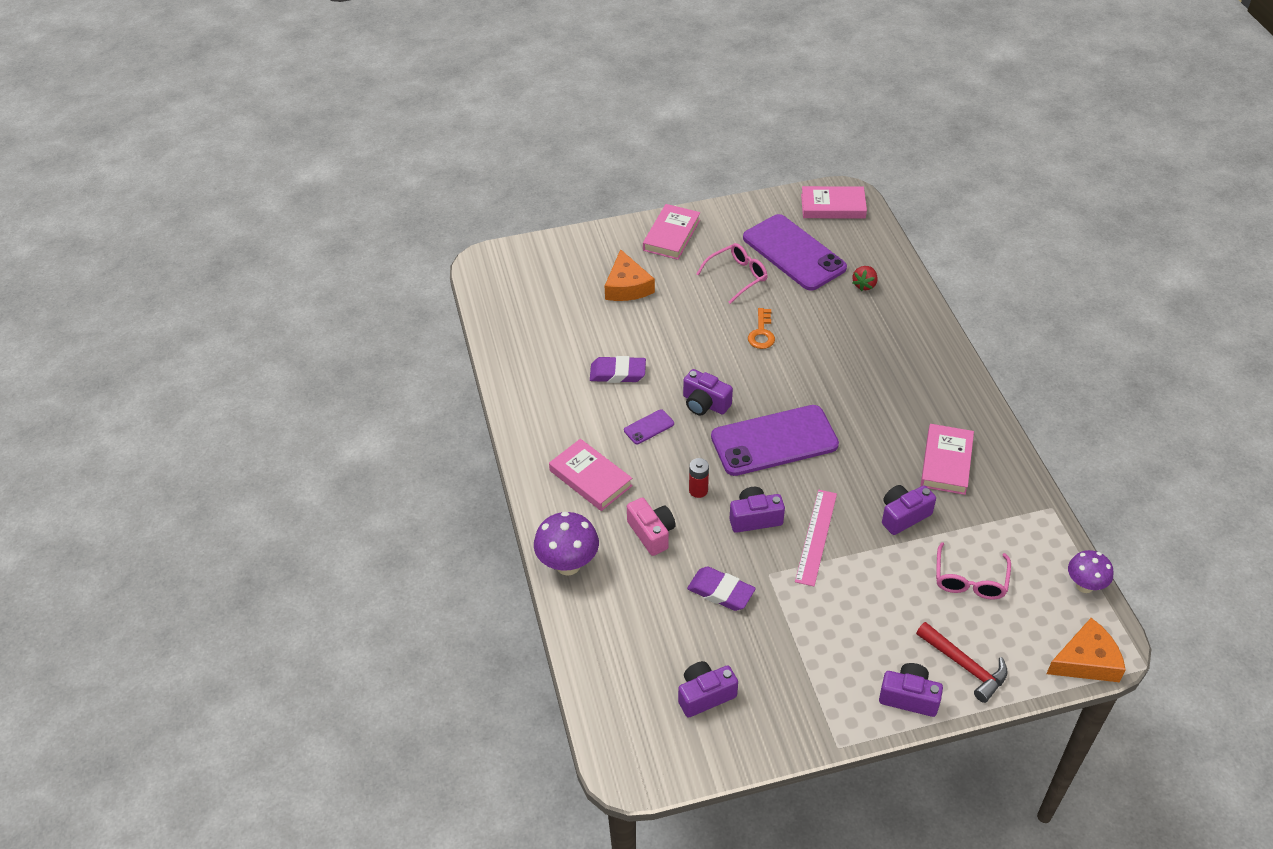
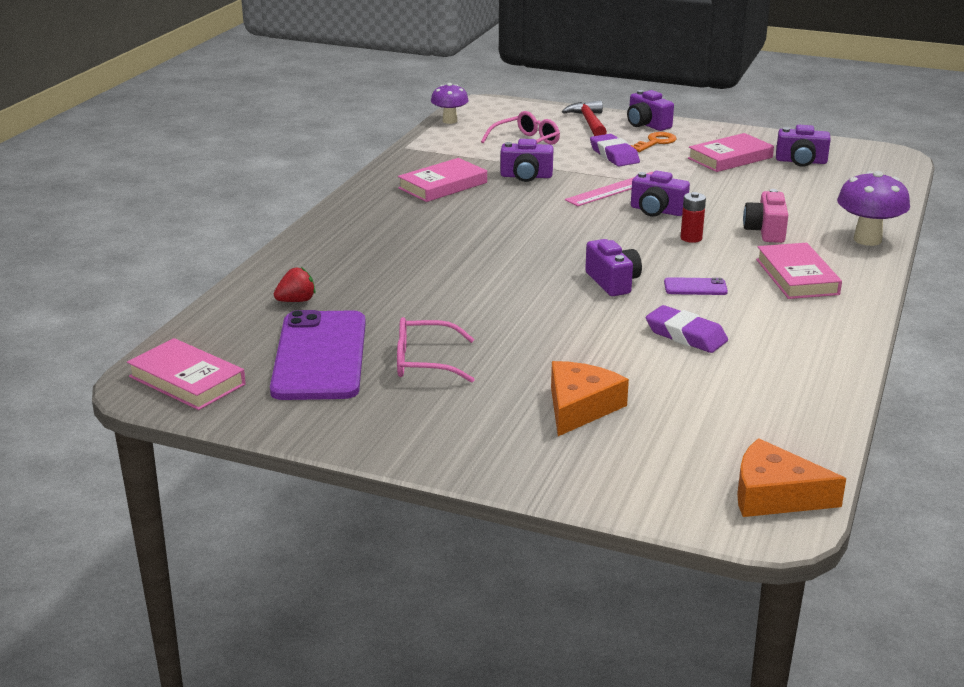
camera: 145 degrees left, 20 degrees down
(671, 235) = (444, 438): pink book -> pink book (730, 158)
(721, 592) = (735, 191): purple eraser -> purple eraser (614, 155)
(762, 333) = (474, 307): orange key -> orange key (655, 142)
(774, 441) = (576, 240): purple phone -> none
(1086, 661) = (504, 104): orange cheese -> orange cheese (775, 495)

